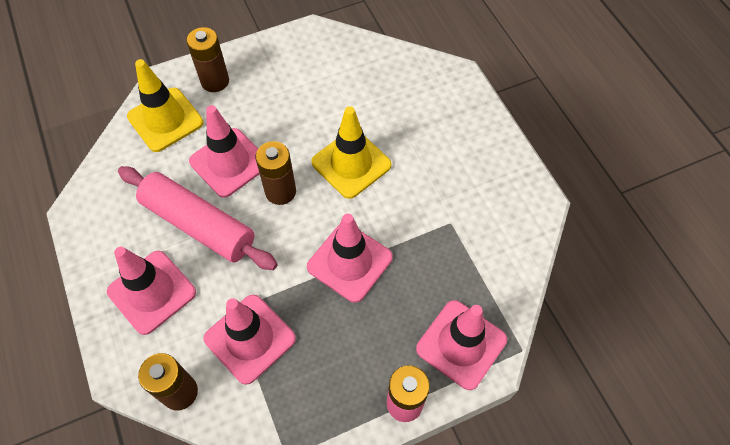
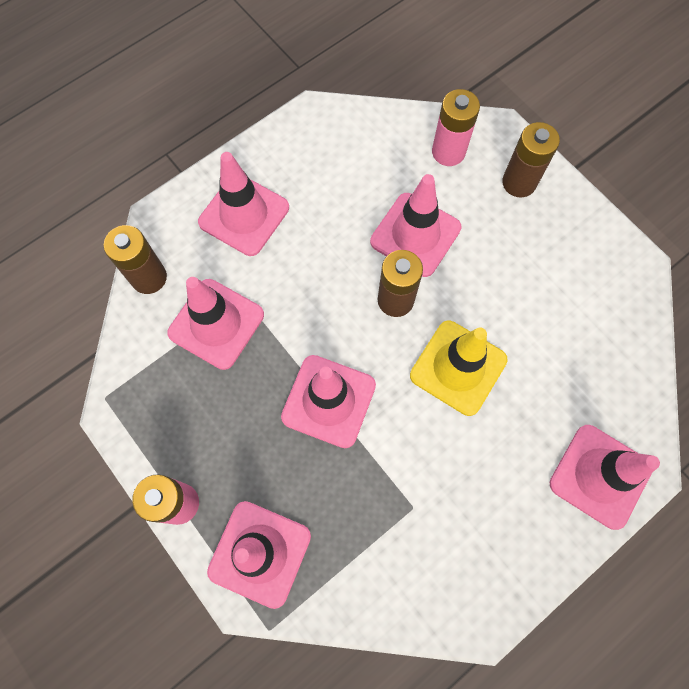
camera: 75 degrees right, 10 degrees up
(165, 120) = (448, 152): yellow traffic cone -> pink battery
(199, 225) = (330, 231): pink rolling pin -> none
(456, 101) = (600, 476): none -> pink traffic cone

